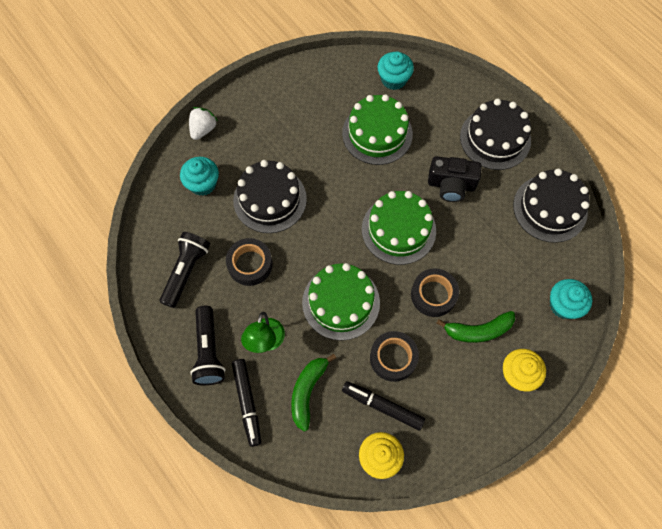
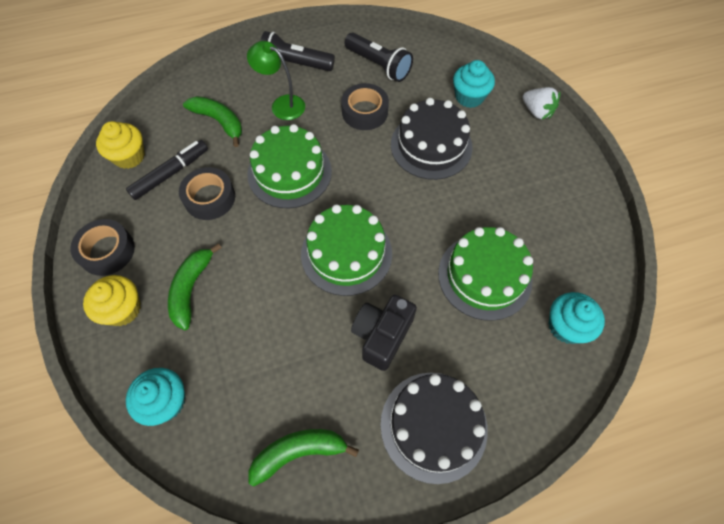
camera: 110 degrees right, 5 degrees down
(247, 403) = (235, 78): black marker -> none
(433, 295) = (254, 260): black tape -> black tape (107, 251)
(550, 208) = (299, 452): black cake -> green banana

